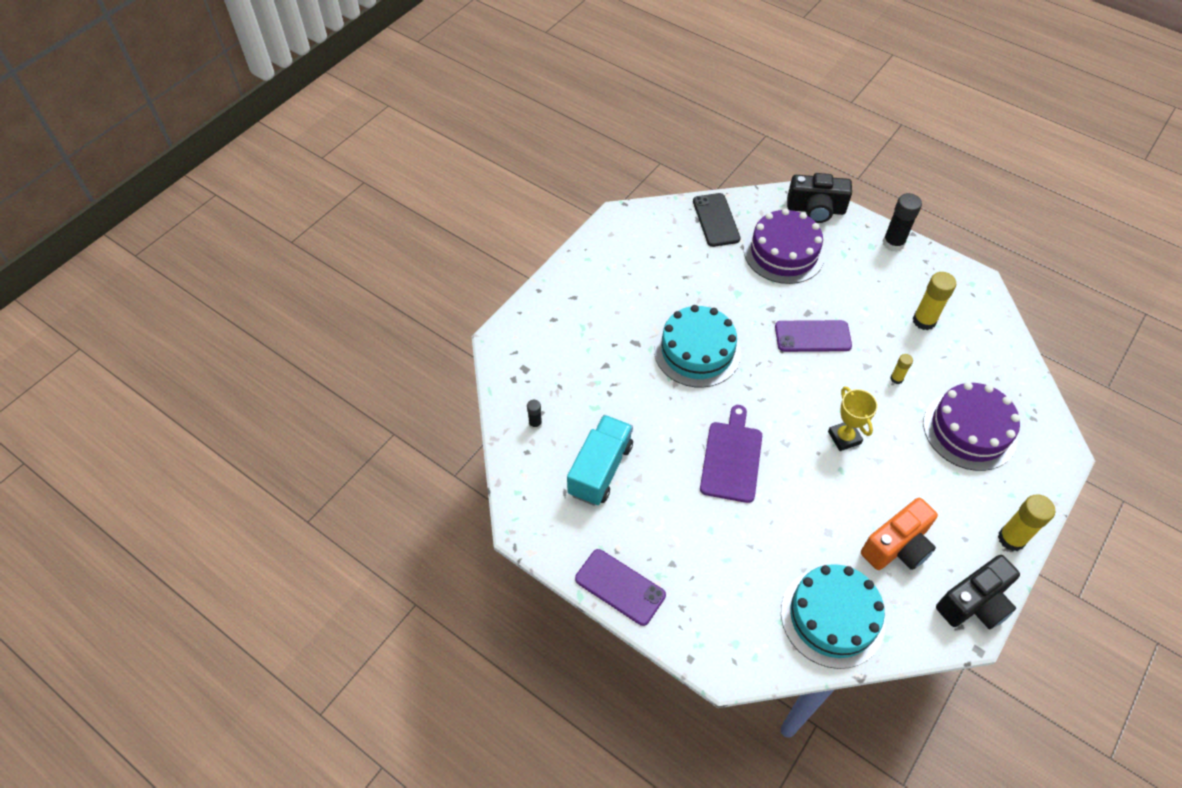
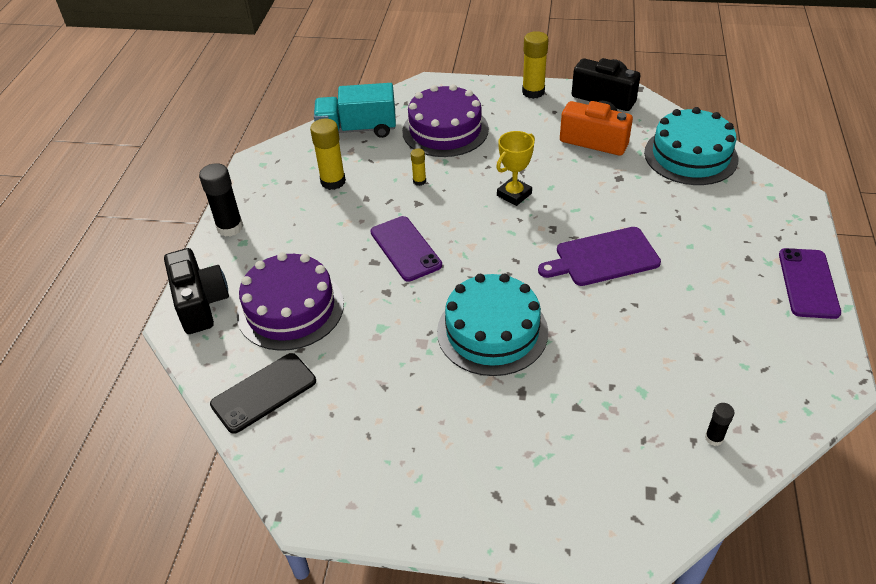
camera: 115 degrees left, 10 degrees down
(600, 470) = (711, 350): turquoise truck -> turquoise truck (357, 129)

